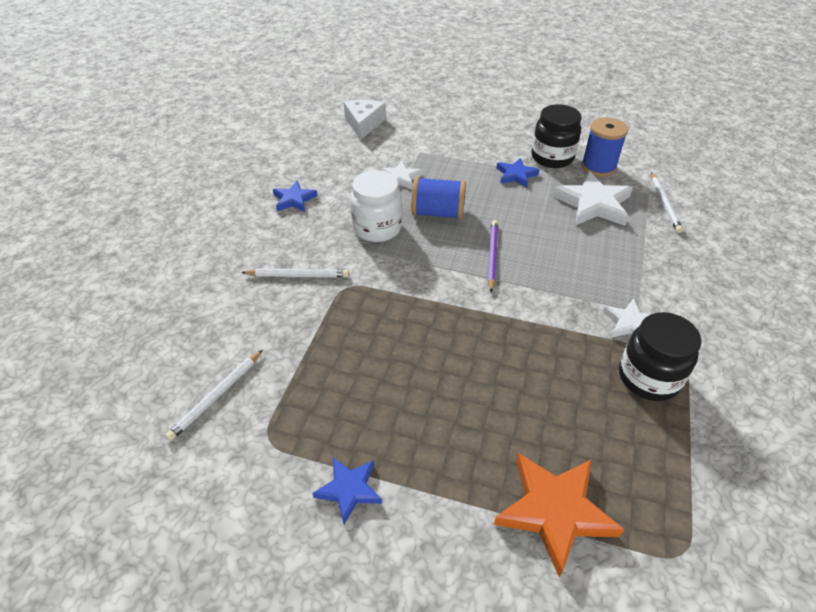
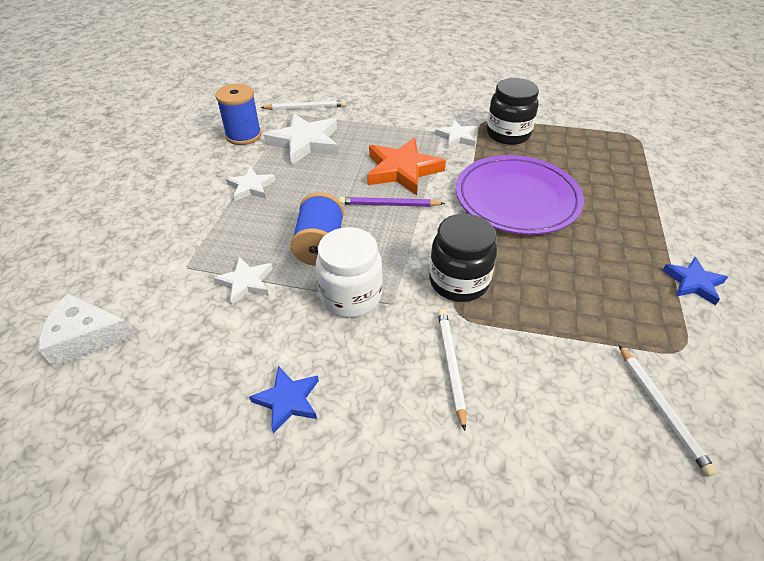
camera: 95 degrees left, 0 degrees up
(217, 396) = (661, 409): white pencil -> white pencil turned 45 degrees clockwise
(505, 358) = (517, 199): none -> purple plate
(516, 175) = (251, 187): blue star -> white star
(552, 157) = (221, 162): black jar -> black jar (459, 282)
(554, 511) = (640, 179): orange star -> orange star (402, 170)

